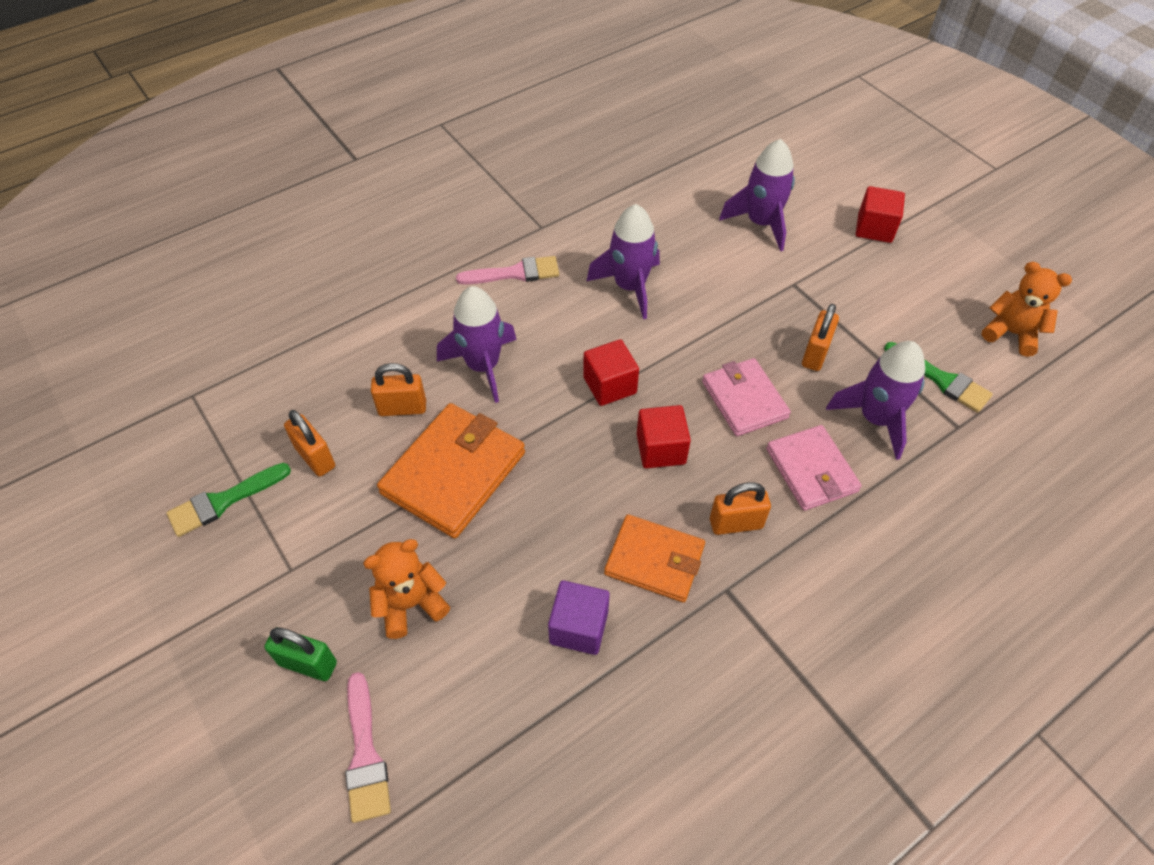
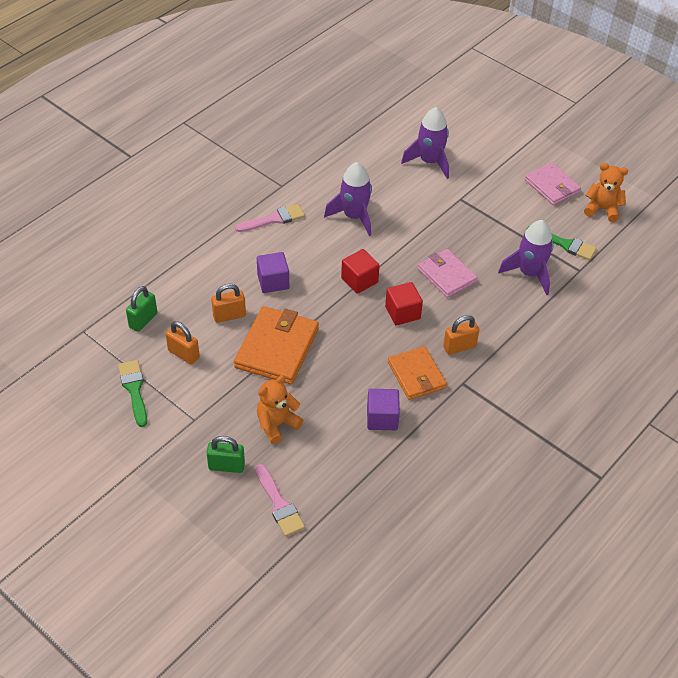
camera: 15 degrees left, 5 degrees down
(223, 501) = (134, 389): green brush -> green brush turned 120 degrees clockwise
(279, 394) = (143, 320): none -> green padlock
(483, 366) = (273, 282): purple rocket -> purple cube
(654, 560) = (416, 375): orange wallet -> orange wallet turned 60 degrees clockwise
(811, 470) = (497, 310): pink wallet -> pink wallet (552, 186)
(815, 354) = (484, 241): orange padlock -> none
(874, 228) = (505, 154): red cube -> none

